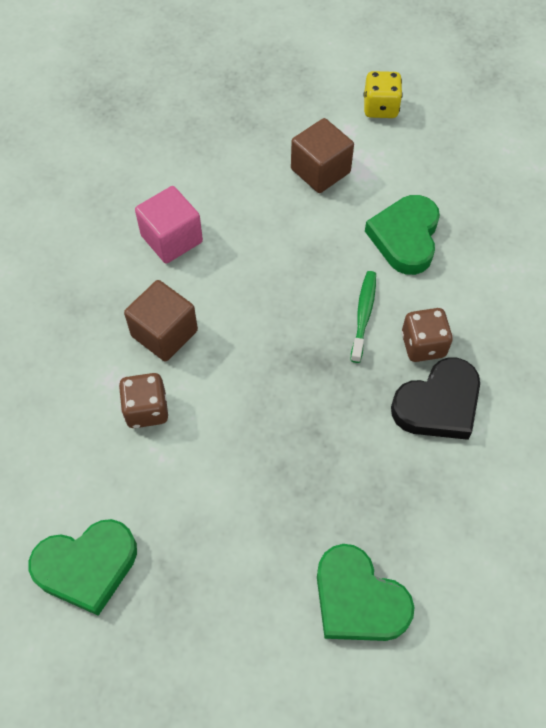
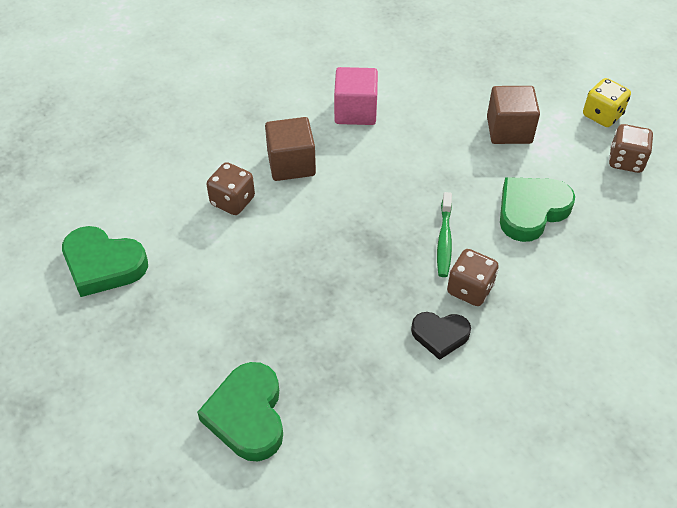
camera: 40 degrees right, 10 degrees down
(363, 314) = (444, 240): green toothbrush -> green toothbrush turned 135 degrees clockwise
(434, 141) = (625, 161): none -> brown dice
(438, 404) = (440, 335): black heart -> black heart, size x0.63

